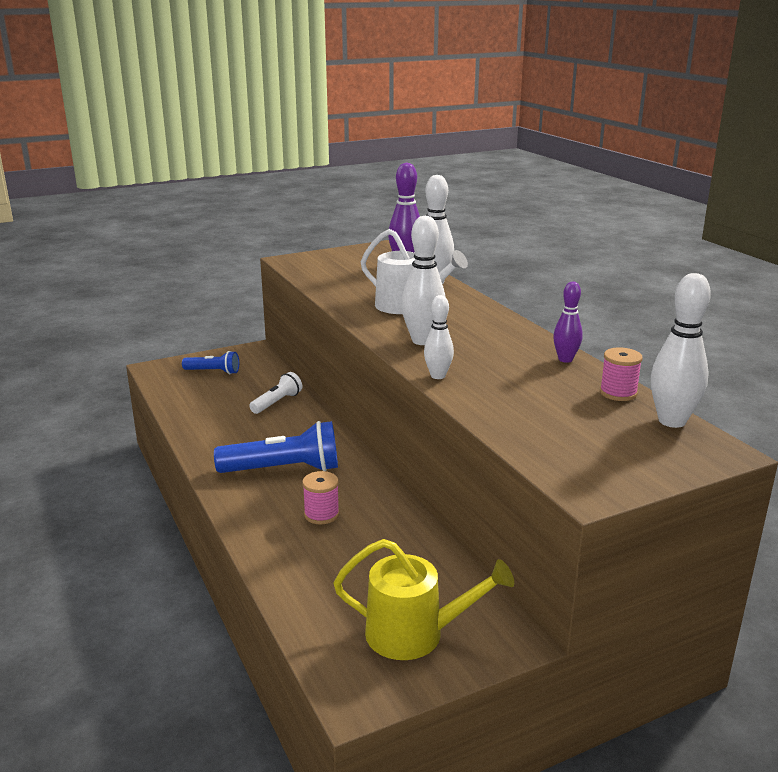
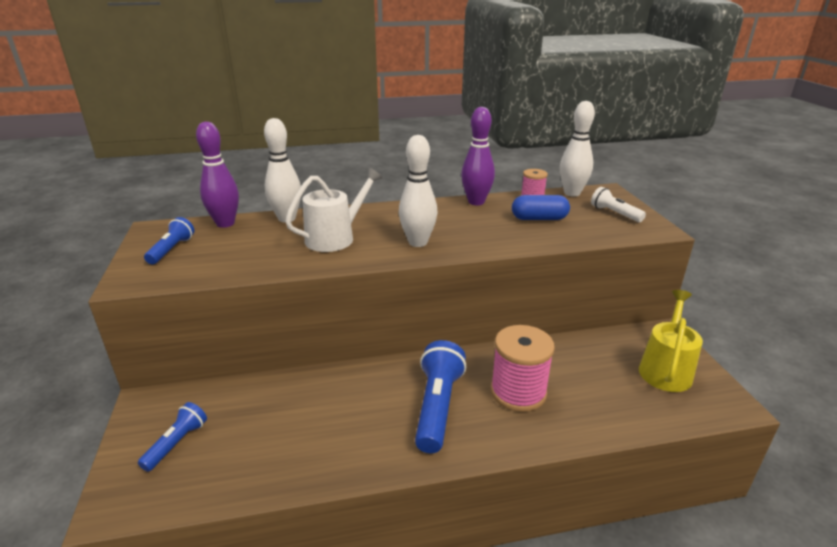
camera: 75 degrees left, 5 degrees up
(277, 402) = (297, 396): white flashlight -> white flashlight (614, 213)
(321, 514) = (518, 392): pink spool -> pink spool, size x1.85
(345, 260) = (172, 250): none -> blue flashlight
(438, 376) = (489, 247): white bowling pin -> none
(547, 400) = (539, 218): none -> blue capsule
(565, 359) = (476, 202): purple bowling pin -> purple bowling pin, size x1.63

